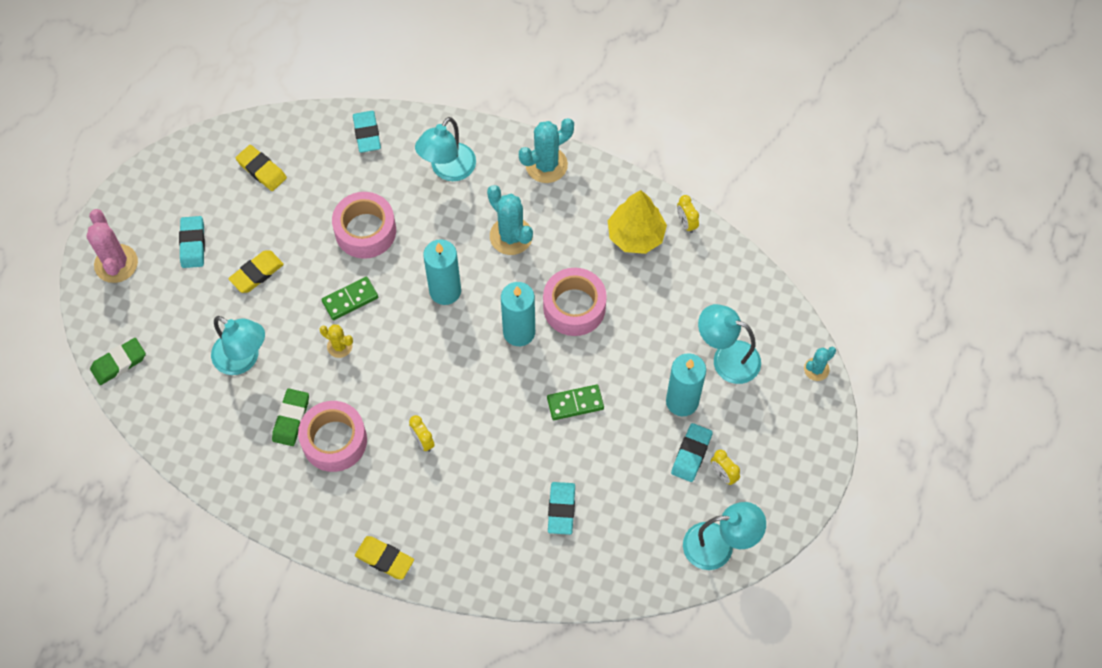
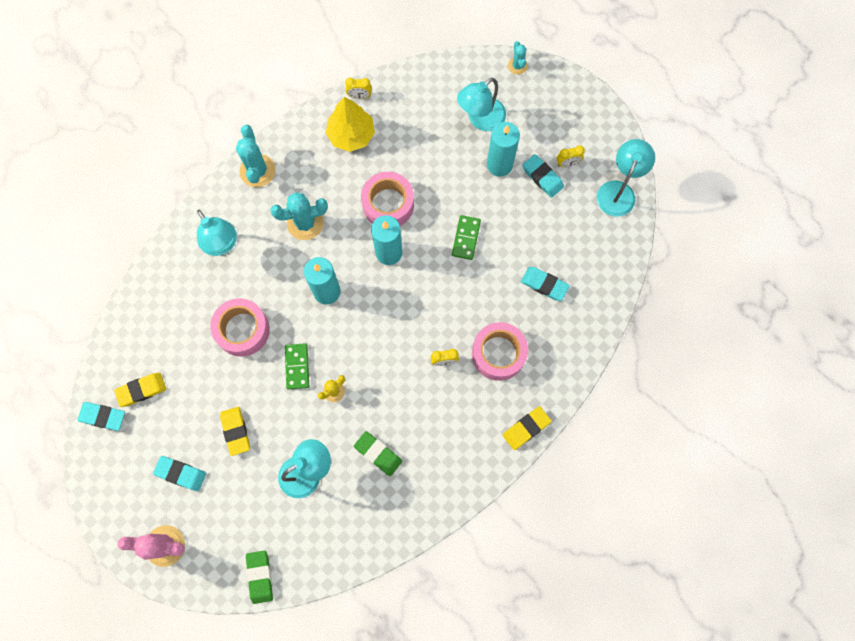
camera: 65 degrees left, 10 degrees up
(334, 441) = (412, 427): pink tape -> pink tape (498, 354)
(367, 134) = (154, 293): turquoise eraser -> turquoise eraser (102, 416)

